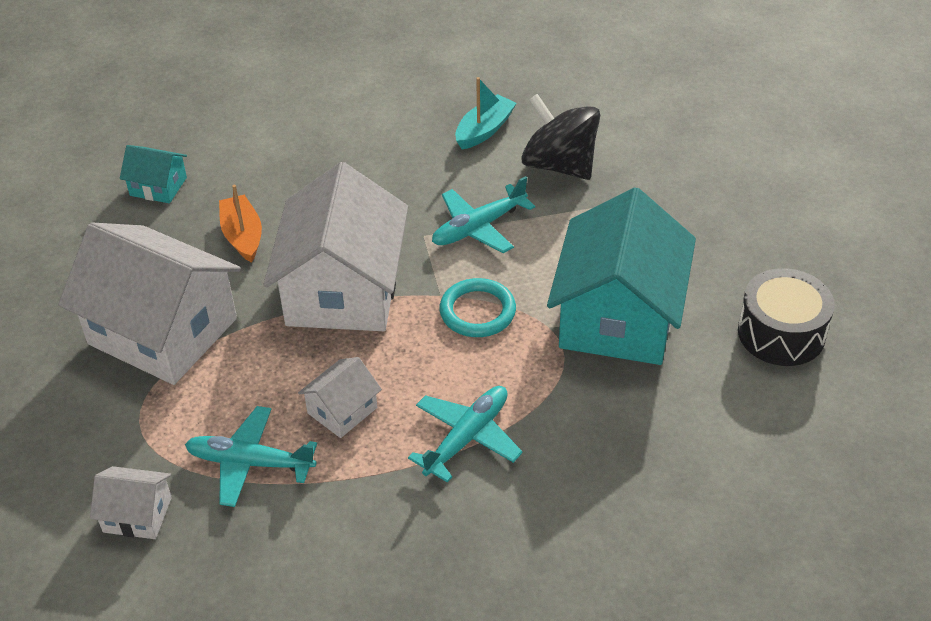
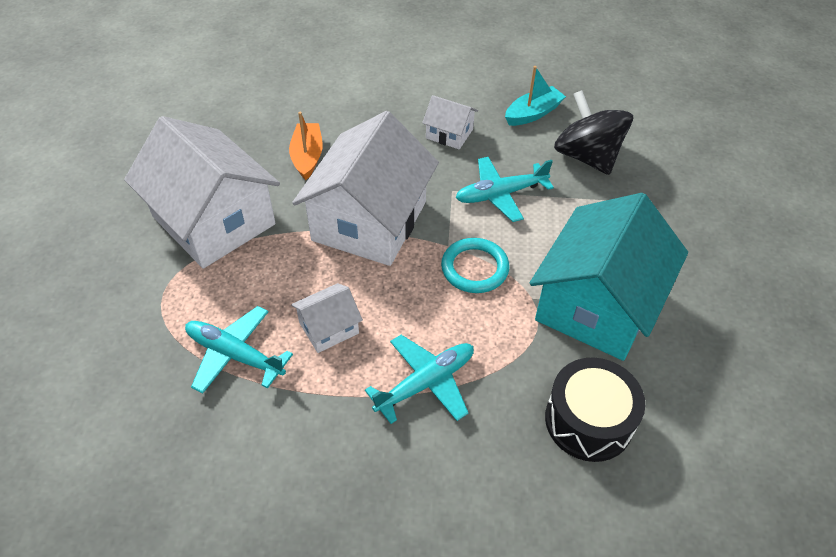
camera: 15 degrees right, 5 degrees up
(137, 514) = (126, 376): white house -> white house (449, 134)
(158, 186) = (259, 102): turquoise house -> none
(781, 333) = (746, 359): black drum -> black drum (588, 420)

